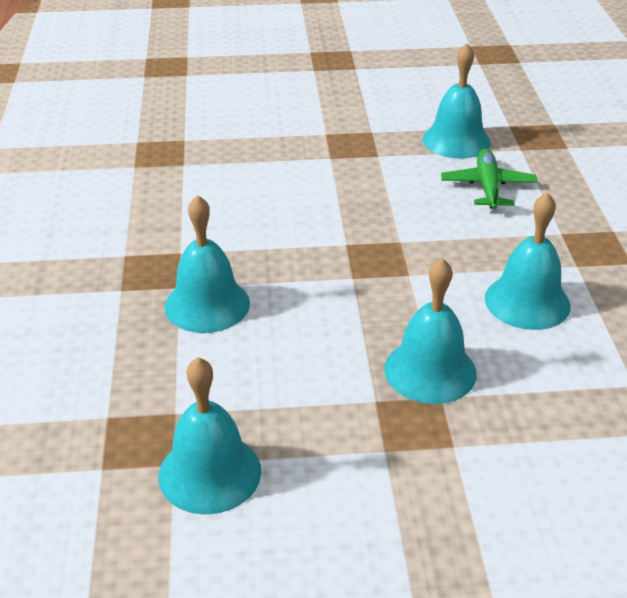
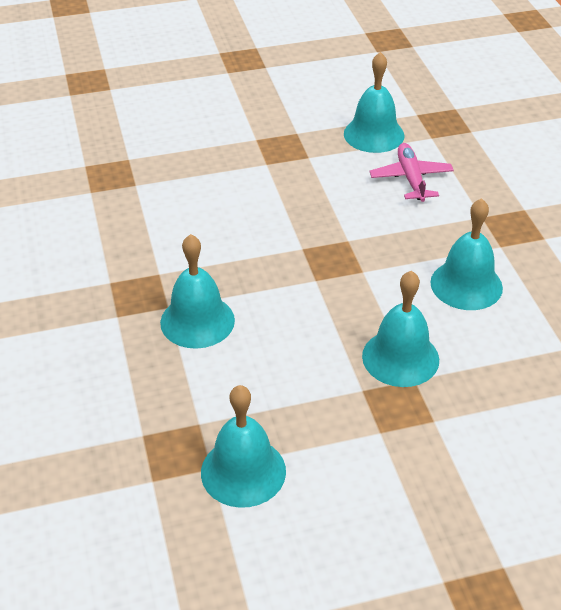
camera: 10 degrees left, 5 degrees up
(487, 187) = (411, 178): green plane -> pink plane

